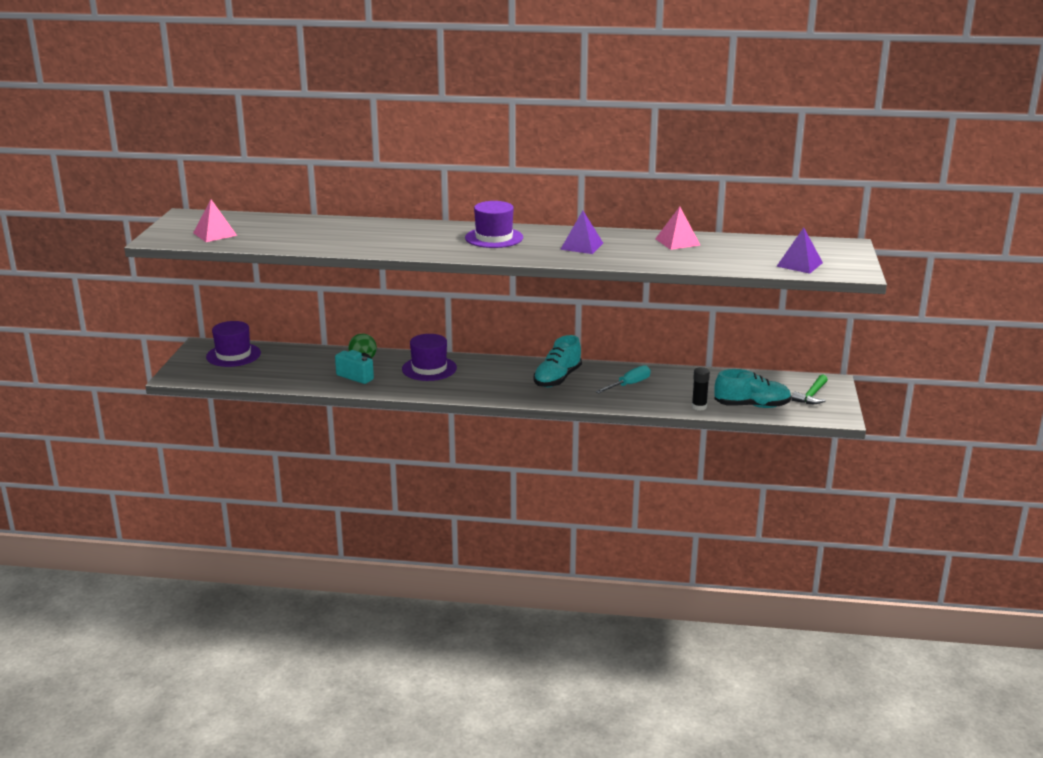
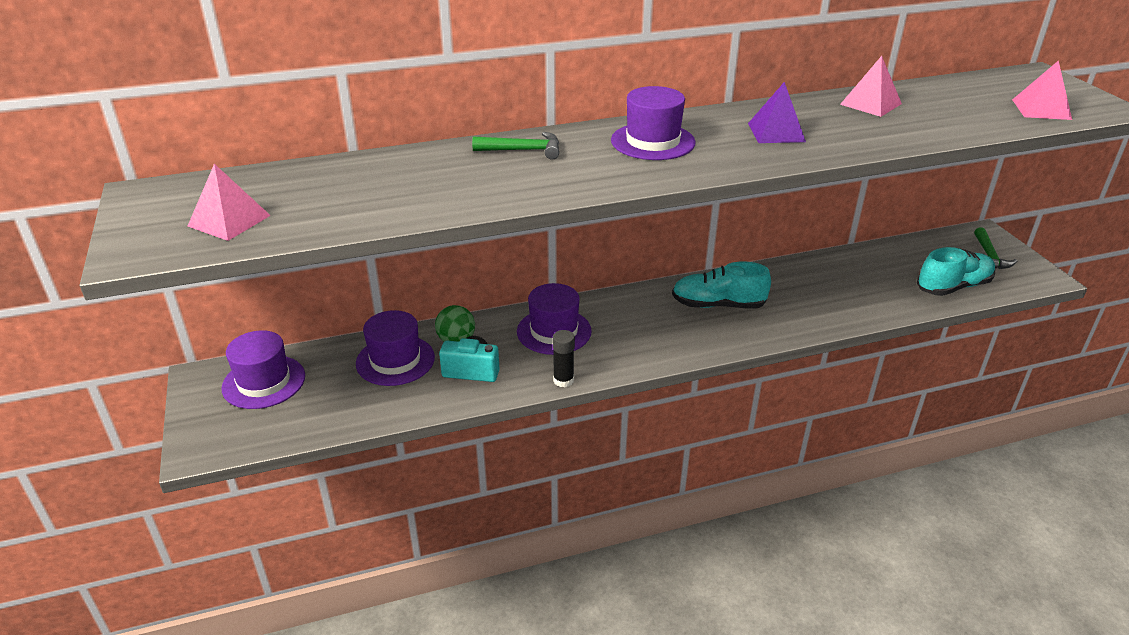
camera: 25 degrees left, 10 degrees up
(317, 361) = (395, 360): none -> purple hat
(409, 229) = (524, 150): none -> green hammer
(557, 379) = (718, 305): turquoise shoe -> turquoise shoe turned 90 degrees clockwise
(629, 385) = (802, 292): turquoise screwdriver -> none
(699, 407) = (906, 303): black glue stick -> black glue stick (563, 380)
(799, 264) = (1041, 109): purple pyramid -> pink pyramid

